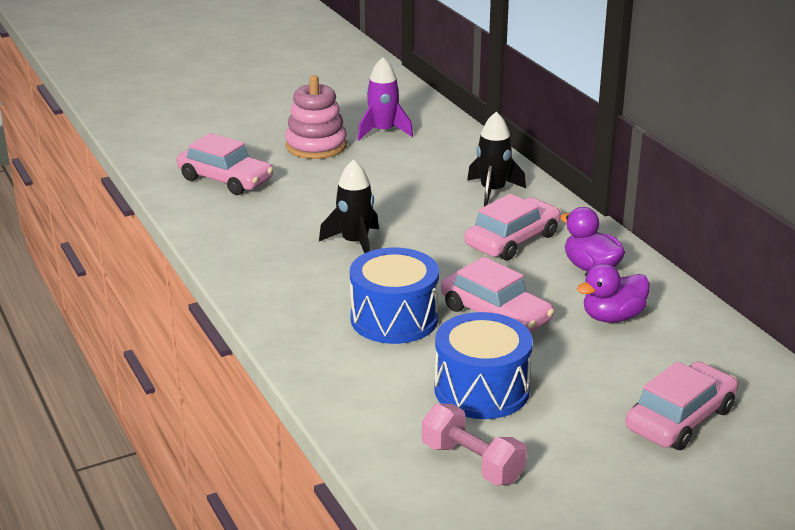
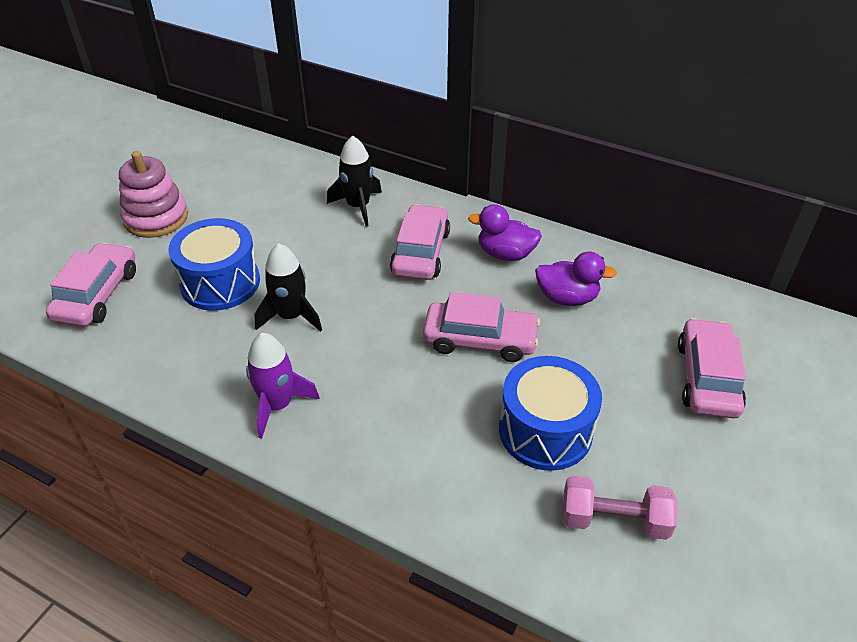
camera: 35 degrees left, 15 degrees up
(225, 179) = (97, 295): pink car -> pink car turned 75 degrees counterclockwise
(383, 131) = (205, 178): purple rocket -> purple rocket (278, 405)
(394, 319) = (403, 388): blue drum -> blue drum (220, 283)
(612, 317) = (567, 298): purple duck -> purple duck turned 105 degrees counterclockwise

